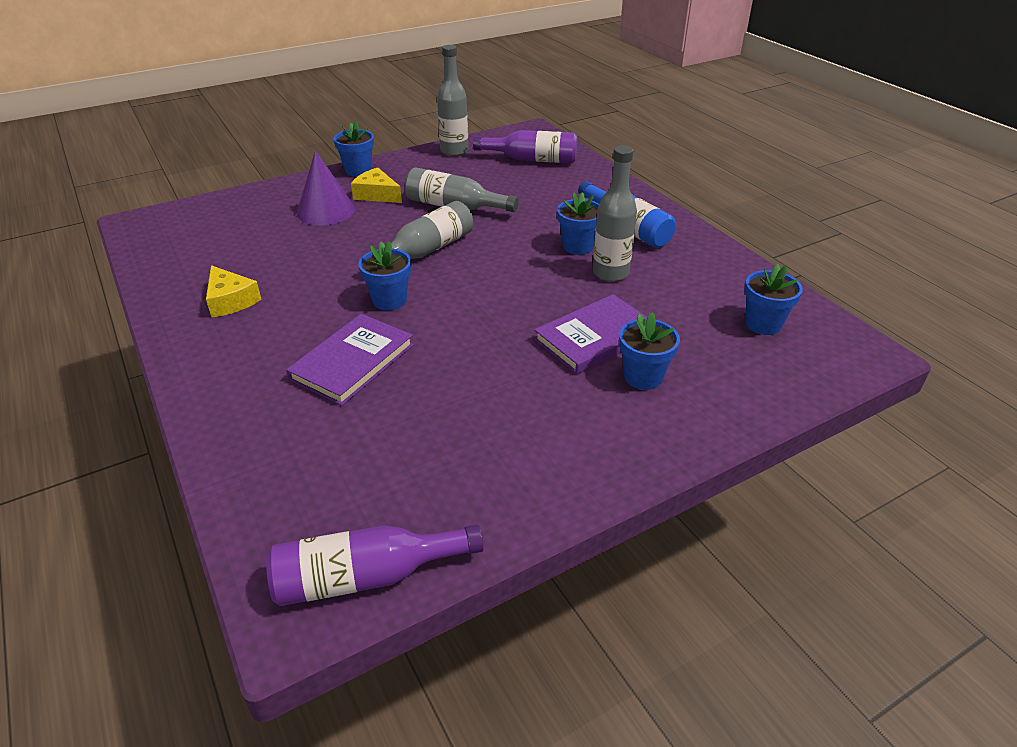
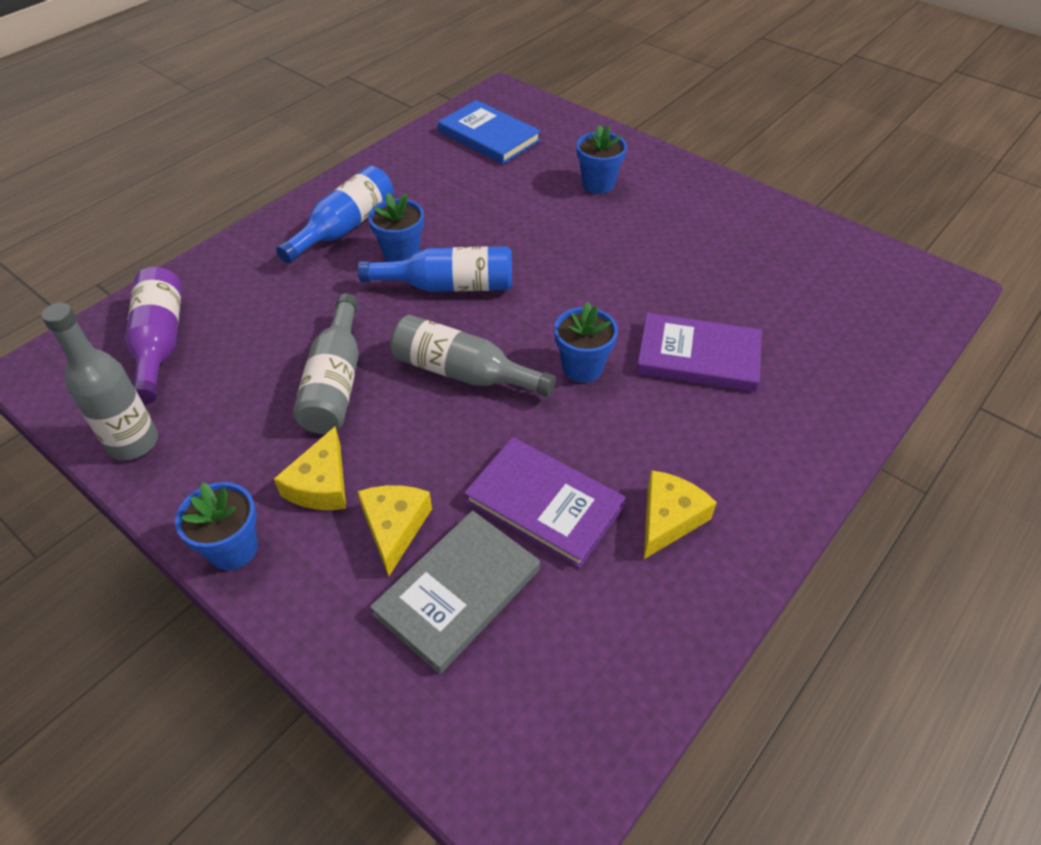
camera: 110 degrees left, 10 degrees up
(266, 222) = (457, 592): none -> grey book
(326, 211) = (394, 527): purple cone -> yellow cheese
(366, 576) = (889, 265): purple bottle -> none
(525, 260) = (448, 286): none -> blue bottle
(595, 337) = (560, 215): purple book -> purple book (544, 504)
(610, 273) = (446, 224): grey bottle -> none
(763, 324) = (489, 136): blue flower pot -> blue book

